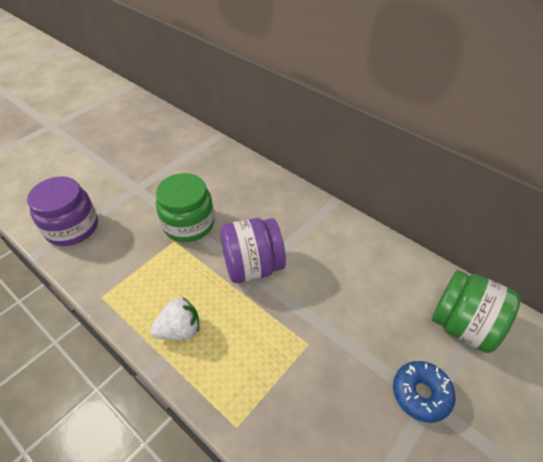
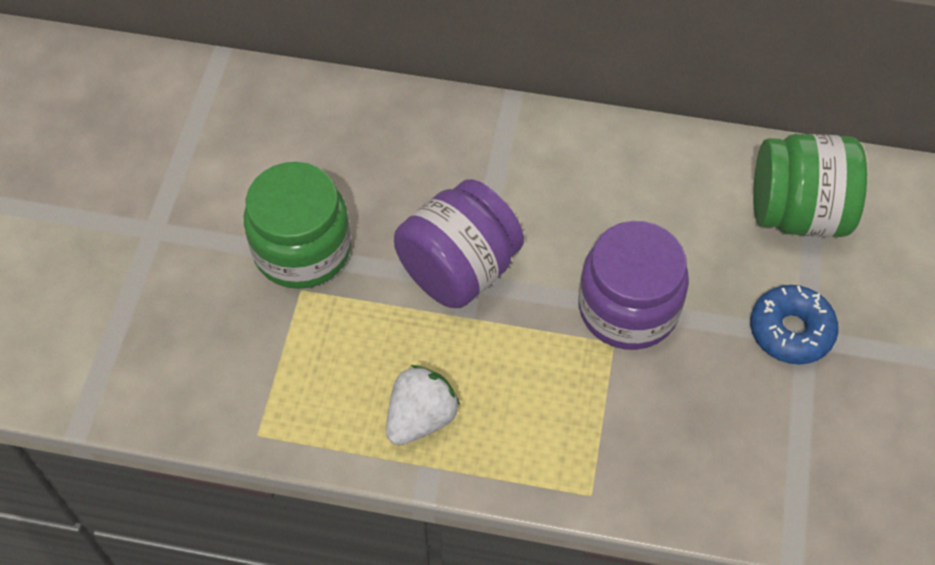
camera: 30 degrees left, 10 degrees up
(72, 227) = (101, 353): purple jar -> purple jar (628, 308)

